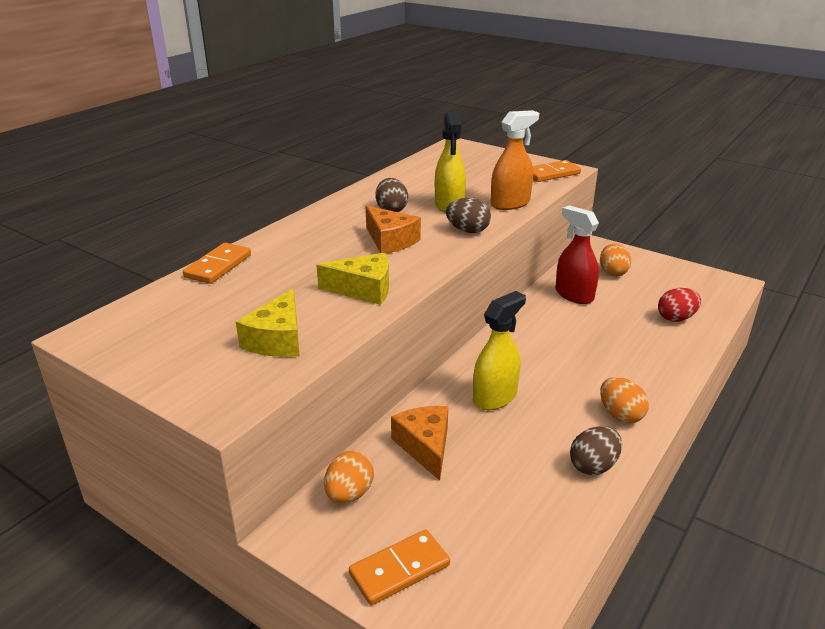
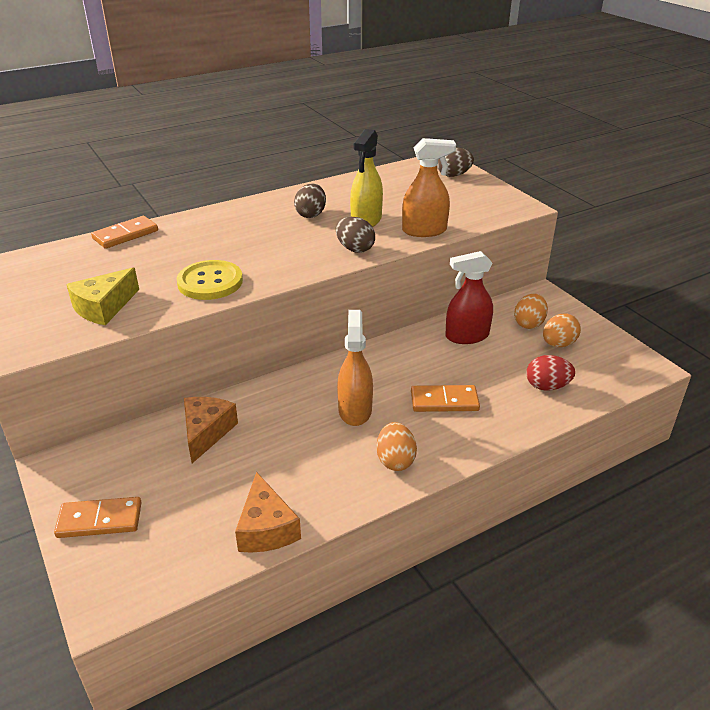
camera: 25 degrees right, 5 degrees up
(349, 494) = (117, 450): orange egg -> orange egg (558, 344)
(363, 289) = (210, 282): yellow cheese -> yellow button
(390, 241) = (278, 243): orange cheese -> orange cheese (266, 528)
(495, 397) = (301, 409): yellow spray bottle -> none
(543, 383) = (355, 410): none -> orange spray bottle
(551, 174) = (501, 208): orange domino -> orange domino (444, 401)
(574, 295) = (467, 336): red spray bottle -> red spray bottle turned 90 degrees counterclockwise
(593, 466) = (325, 496): brown egg -> brown egg (453, 175)

